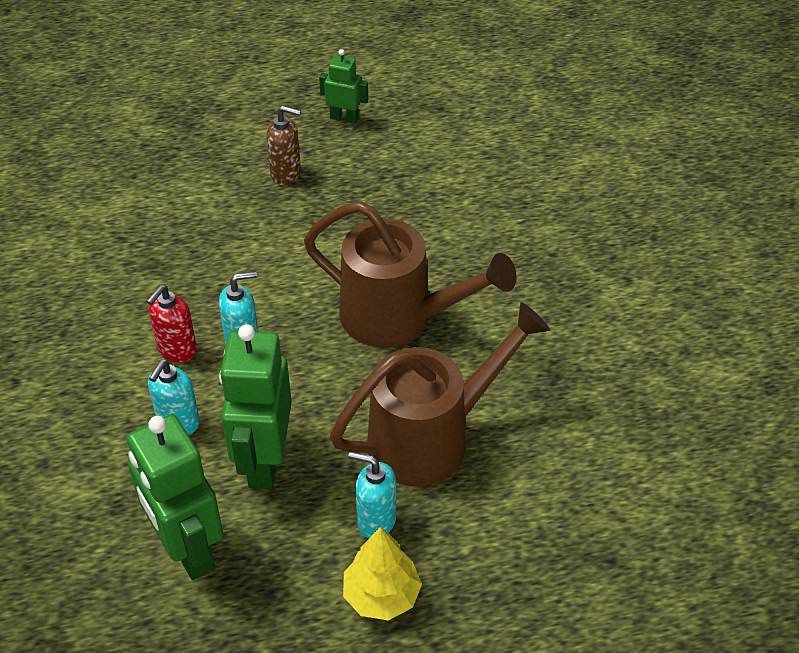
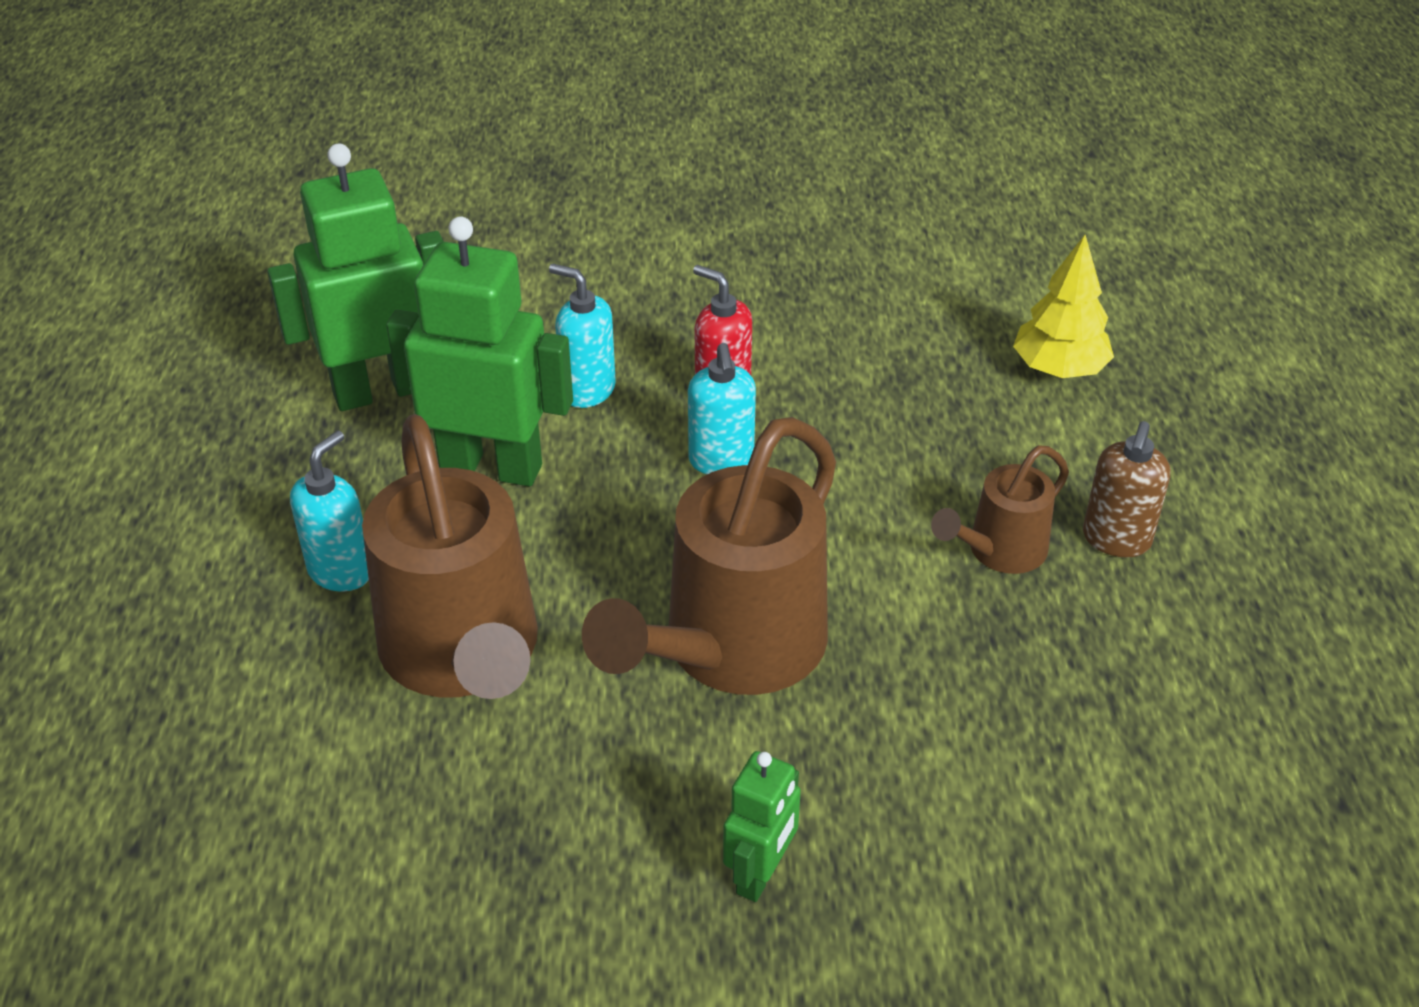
camera: 100 degrees right, 5 degrees down
(303, 217) = (998, 552): none -> brown watering can
(344, 118) = (1289, 638): green robot -> green robot (760, 874)
(382, 595) = (220, 563): yellow tree -> yellow tree (1059, 369)

